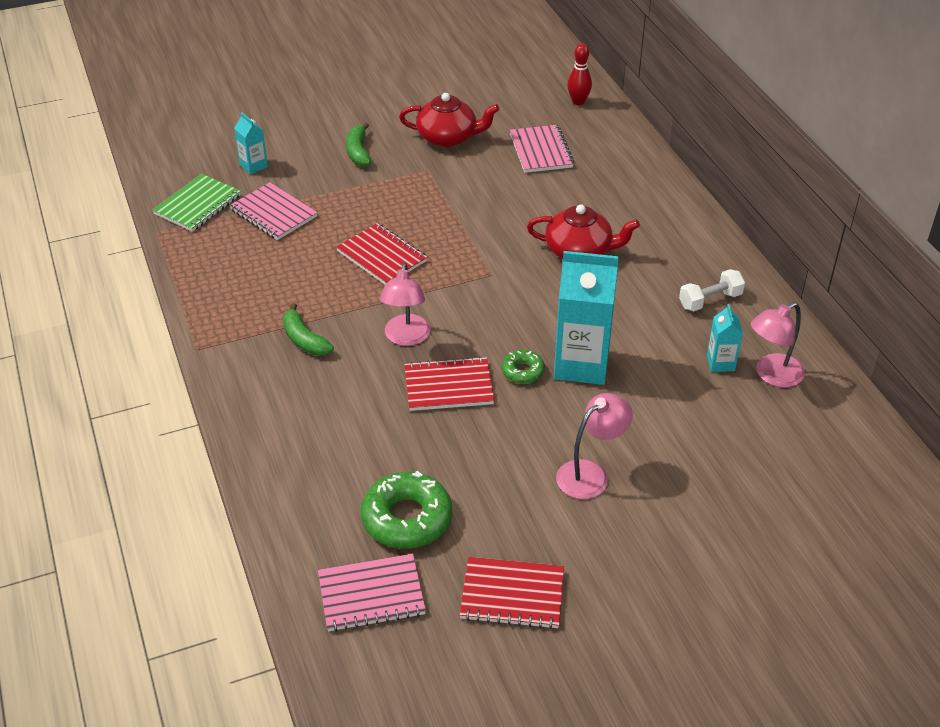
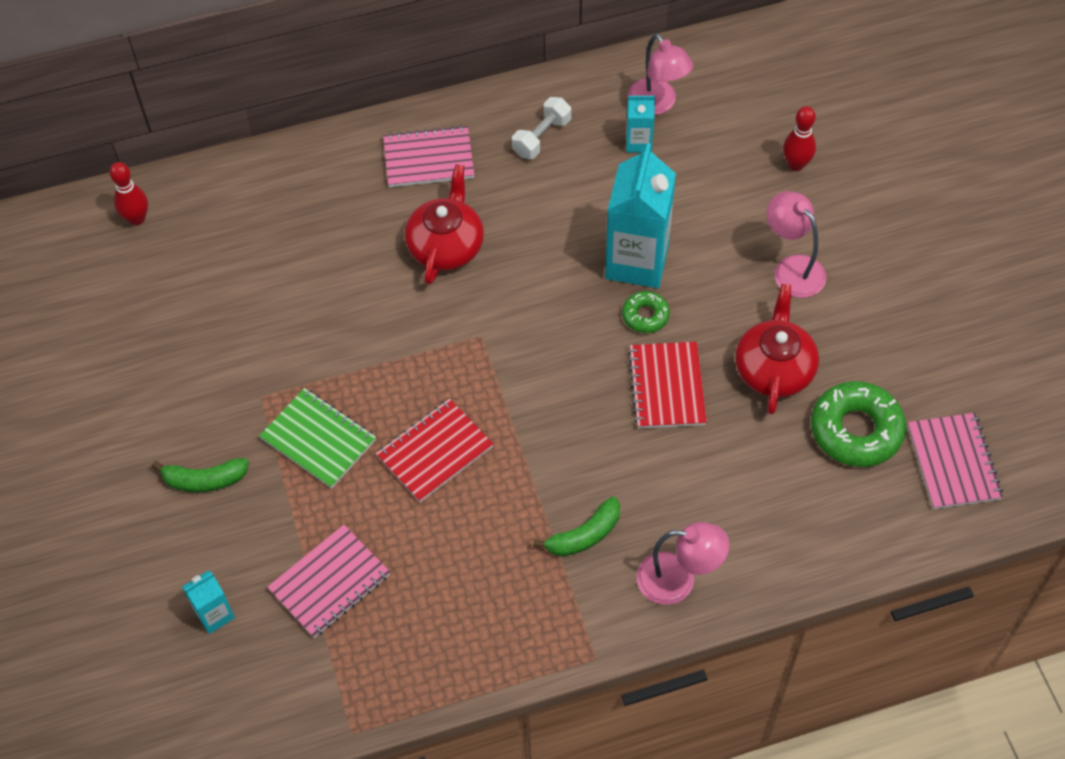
camera: 85 degrees left, 15 degrees up
(197, 205) = (296, 684): green notebook -> green notebook (318, 440)
(406, 338) = (586, 427): pink lamp -> pink lamp (678, 580)
(448, 137) = (190, 371): red teapot -> red teapot (774, 369)
(512, 594) = (944, 344): red notebook -> none
(541, 151) = (240, 268): pink notebook -> pink notebook (428, 159)
(710, 300) = (542, 137): white dumbbell -> white dumbbell turned 60 degrees clockwise
(722, 479) = (796, 164): none -> red bowling pin

